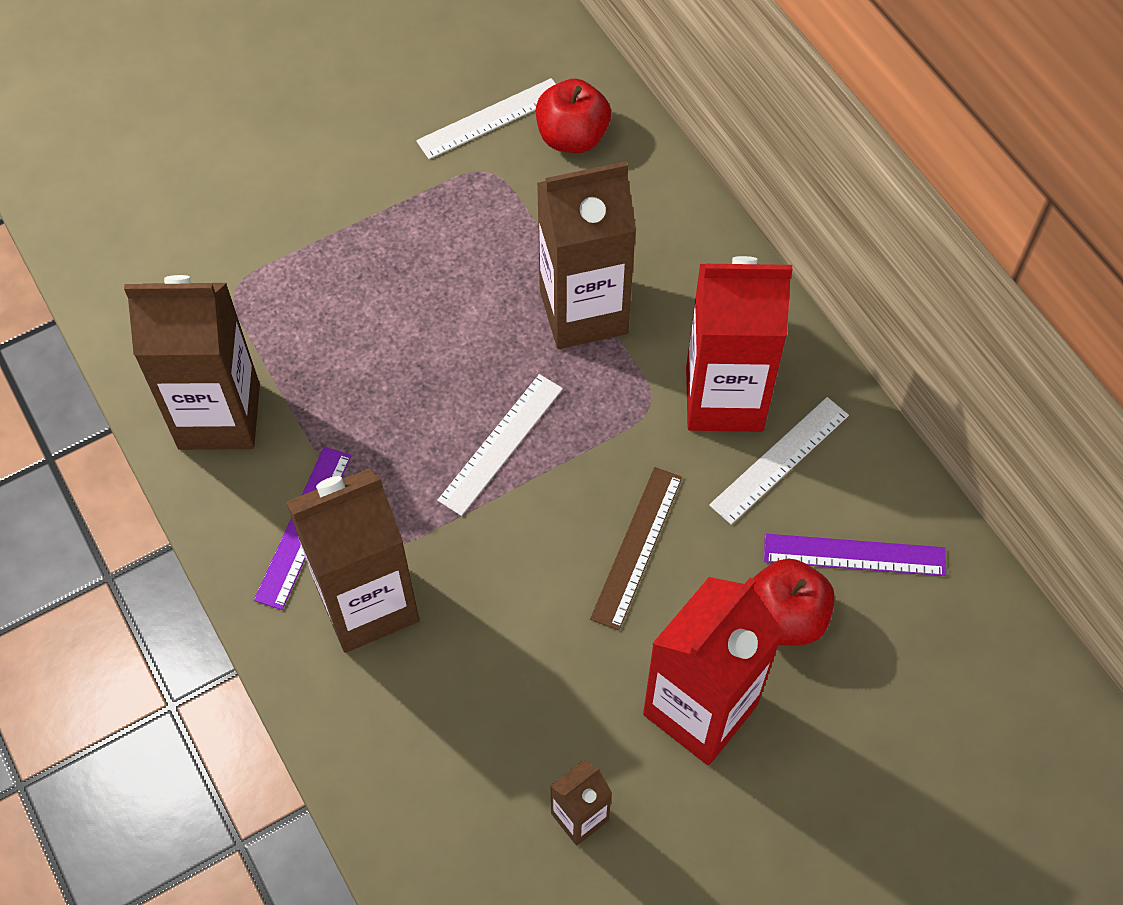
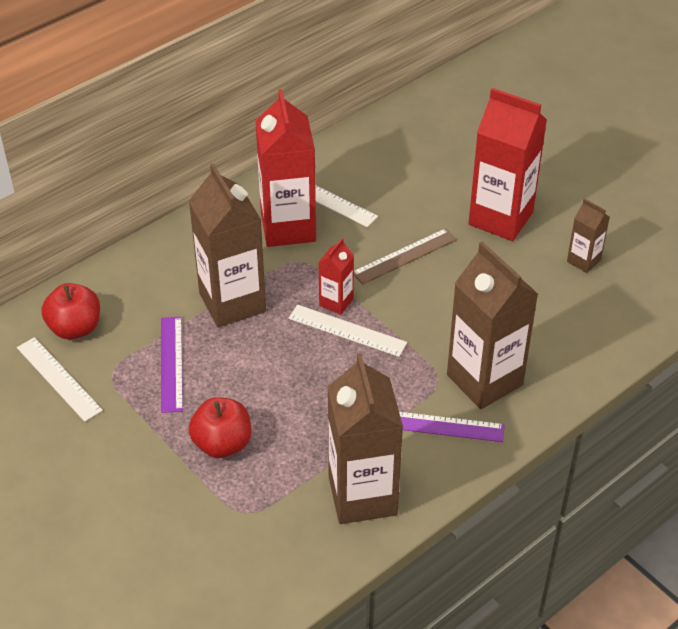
camera: 100 degrees left, 15 degrees down
(558, 438) = (336, 302): none -> red carton
(636, 547) = (405, 256): brown ruler -> brown ruler turned 45 degrees counterclockwise
(785, 617) = (432, 189): red apple -> red apple (222, 444)
(854, 555) = (383, 165): purple ruler -> purple ruler (171, 363)

